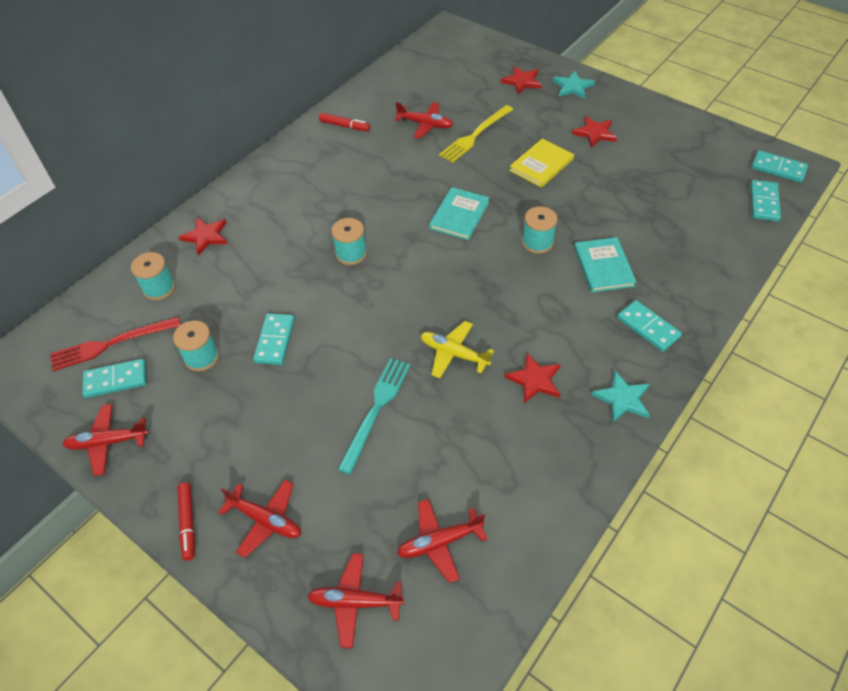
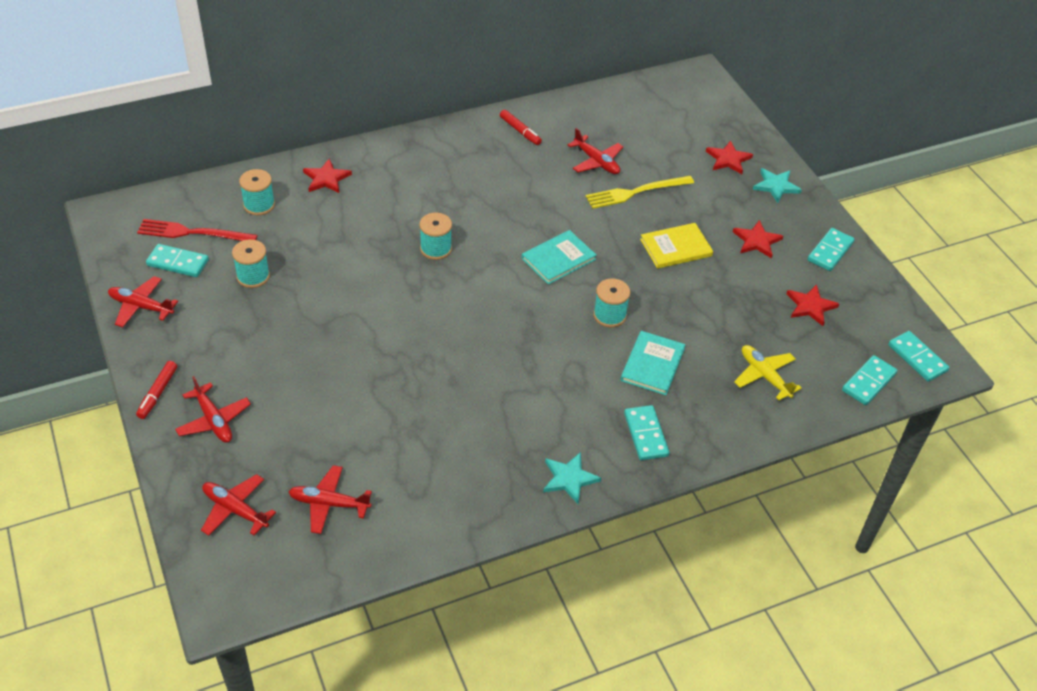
camera: 25 degrees right, 5 degrees down
(275, 340) = (319, 291): turquoise domino -> turquoise domino (830, 251)
(376, 409) = (357, 384): turquoise fork -> none
(453, 354) = (455, 372): yellow plane -> yellow plane (764, 376)
(534, 380) = (506, 426): red star -> red star (810, 306)

